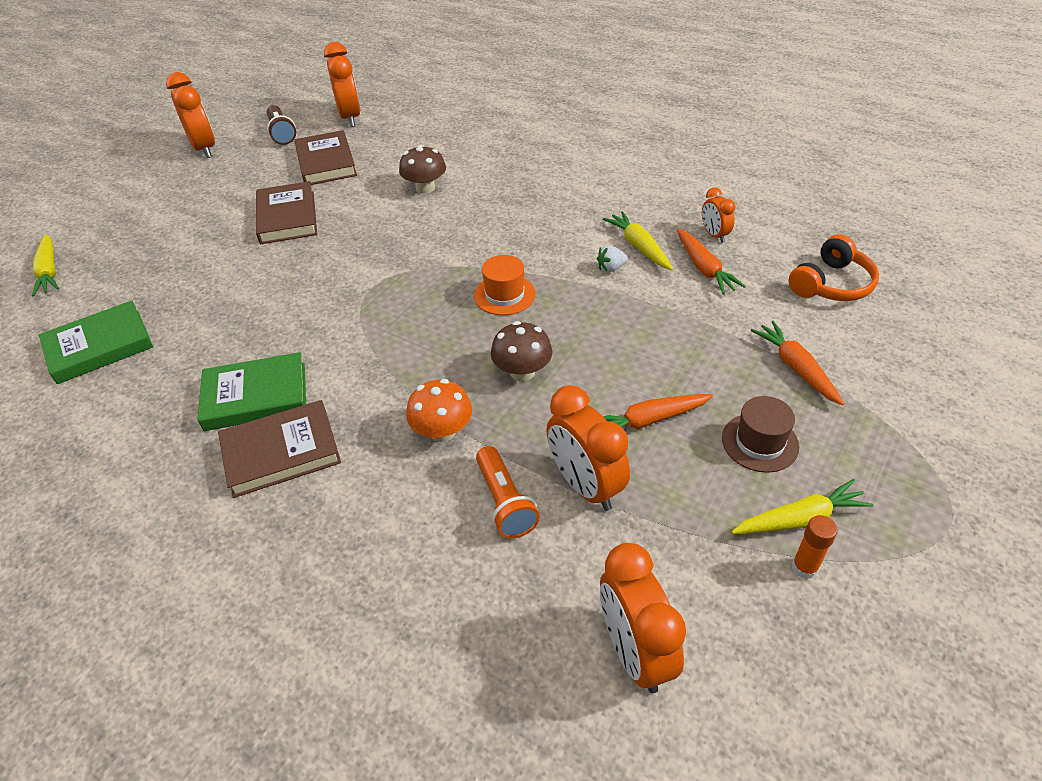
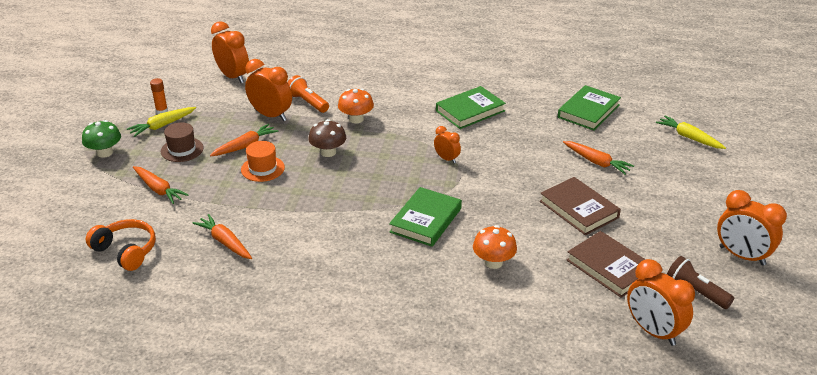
camera: 155 degrees right, 10 degrees down
(197, 266) = (596, 162): none -> orange carrot
(281, 452) = (431, 95): brown book -> none
(425, 188) = (493, 262): brown mushroom -> orange mushroom
(458, 242) = (425, 220): none -> green book
(504, 295) = (365, 191): orange hat -> orange hat (262, 168)
(611, 268) = (297, 226): white strawberry -> none
(639, 247) = (280, 248): yellow carrot -> none
(714, 235) = (220, 273): orange clock -> orange clock (446, 159)
(831, 284) = (126, 251): orange headphones -> orange headphones turned 105 degrees clockwise
(904, 474) = (105, 153): none -> green mushroom

